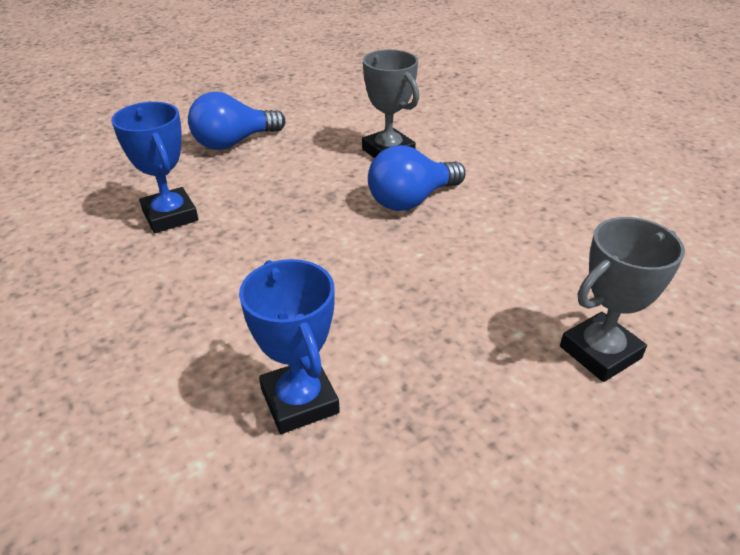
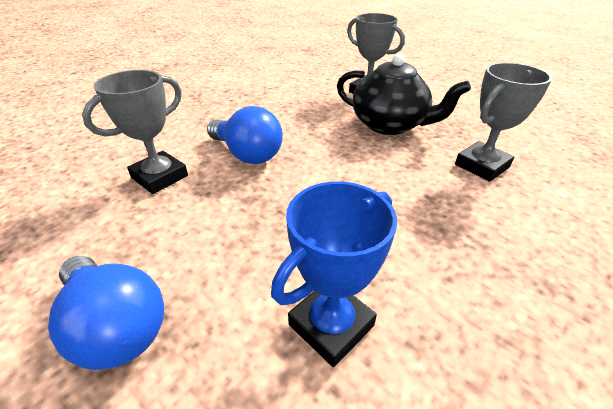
camera: 105 degrees left, 0 degrees up
(299, 401) = (481, 166): blue trophy -> grey trophy
(454, 339) = (390, 125): none -> black teapot

